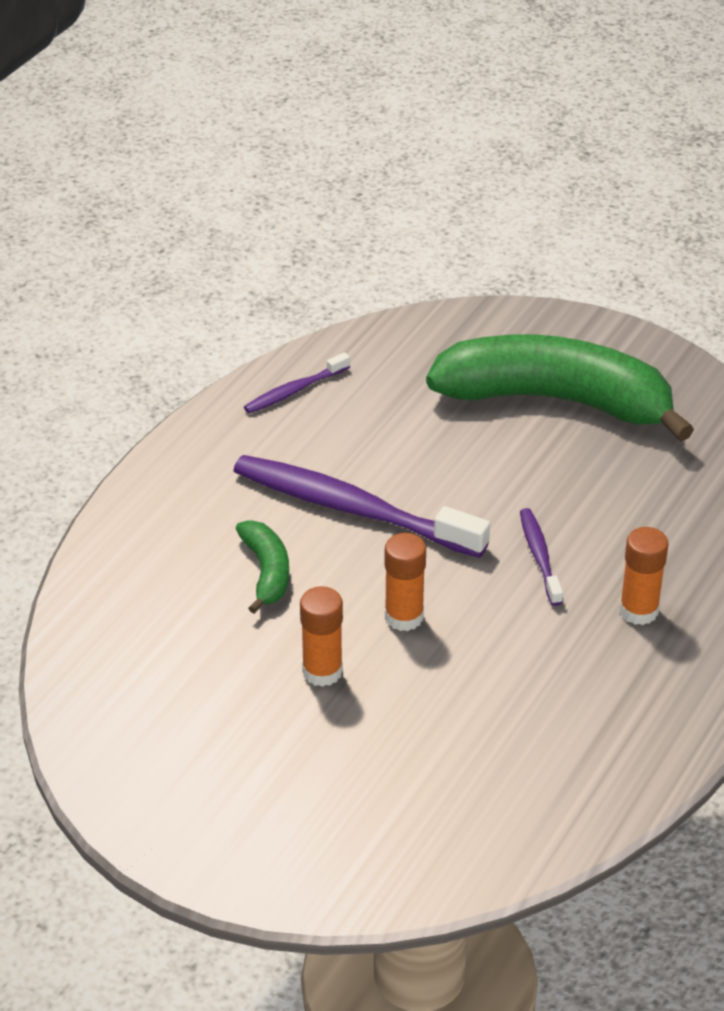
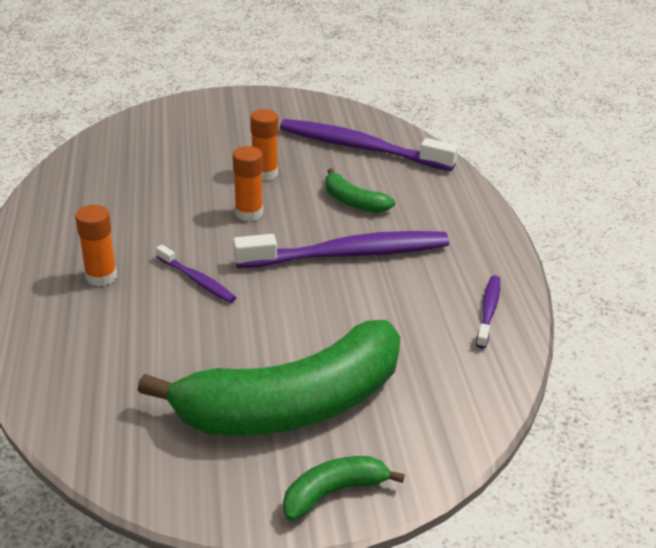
camera: 140 degrees right, 5 degrees down
(151, 651) = (361, 148): none -> purple toothbrush
(584, 333) = (333, 492): none -> green banana

